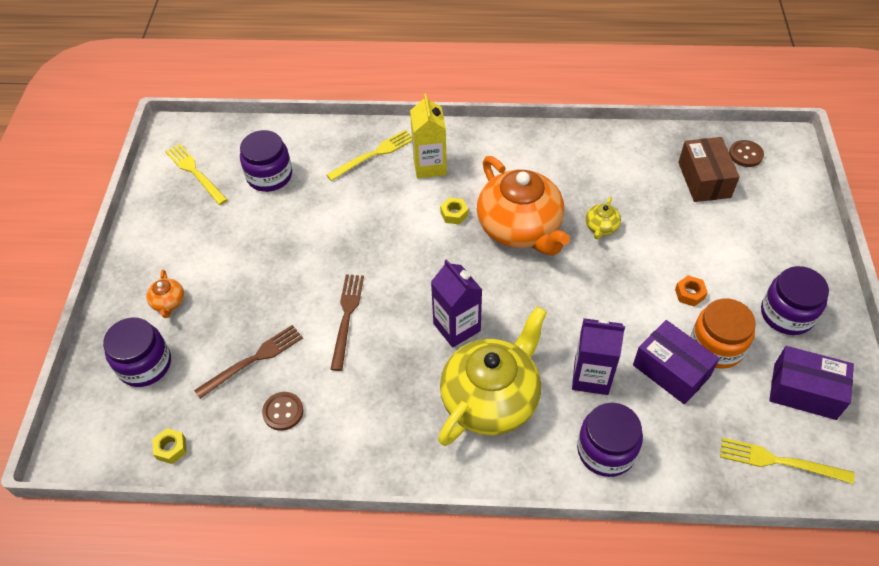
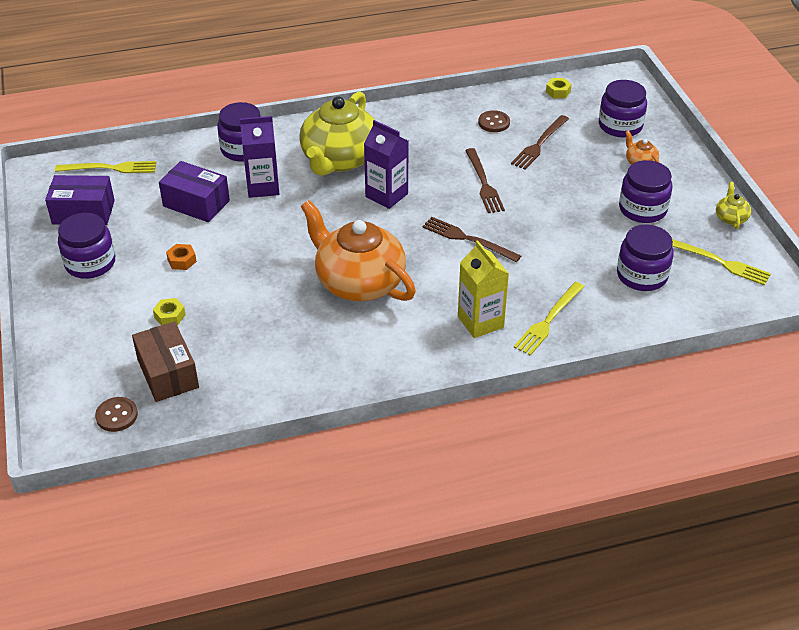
camera: 160 degrees right, 10 degrees down
(214, 243) = (642, 209): none -> purple jar
(399, 250) = (468, 239): none -> brown fork
(454, 214) = (430, 280): yellow nut -> yellow nut (170, 316)
(601, 227) = (276, 300): yellow teapot -> yellow teapot (730, 218)
(716, 346) = (157, 227): orange jar -> none

